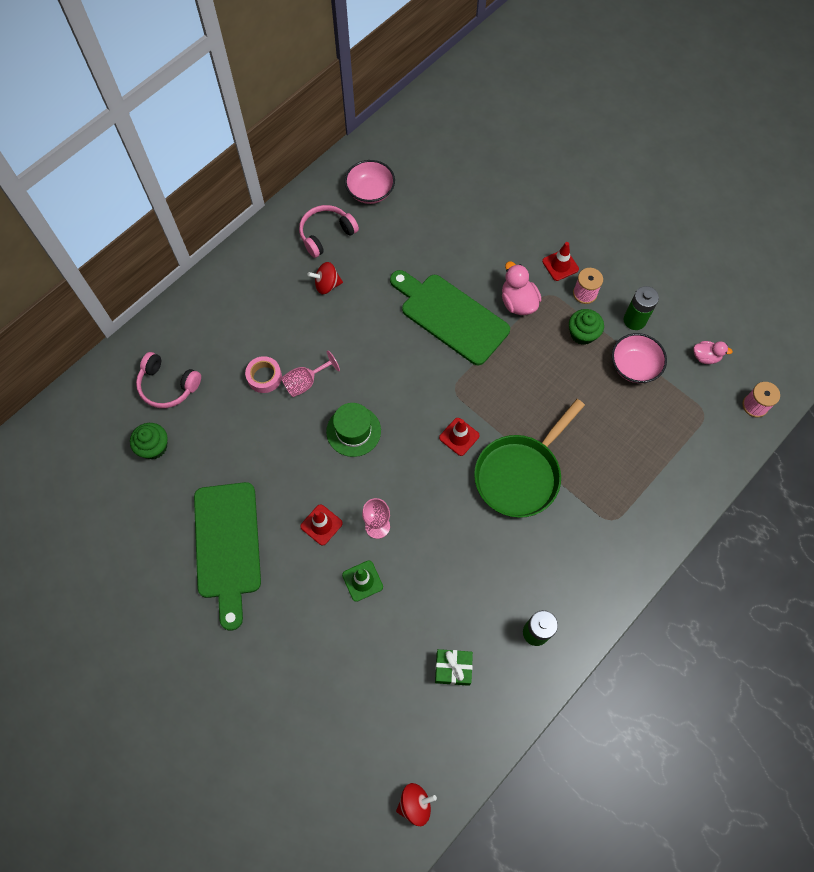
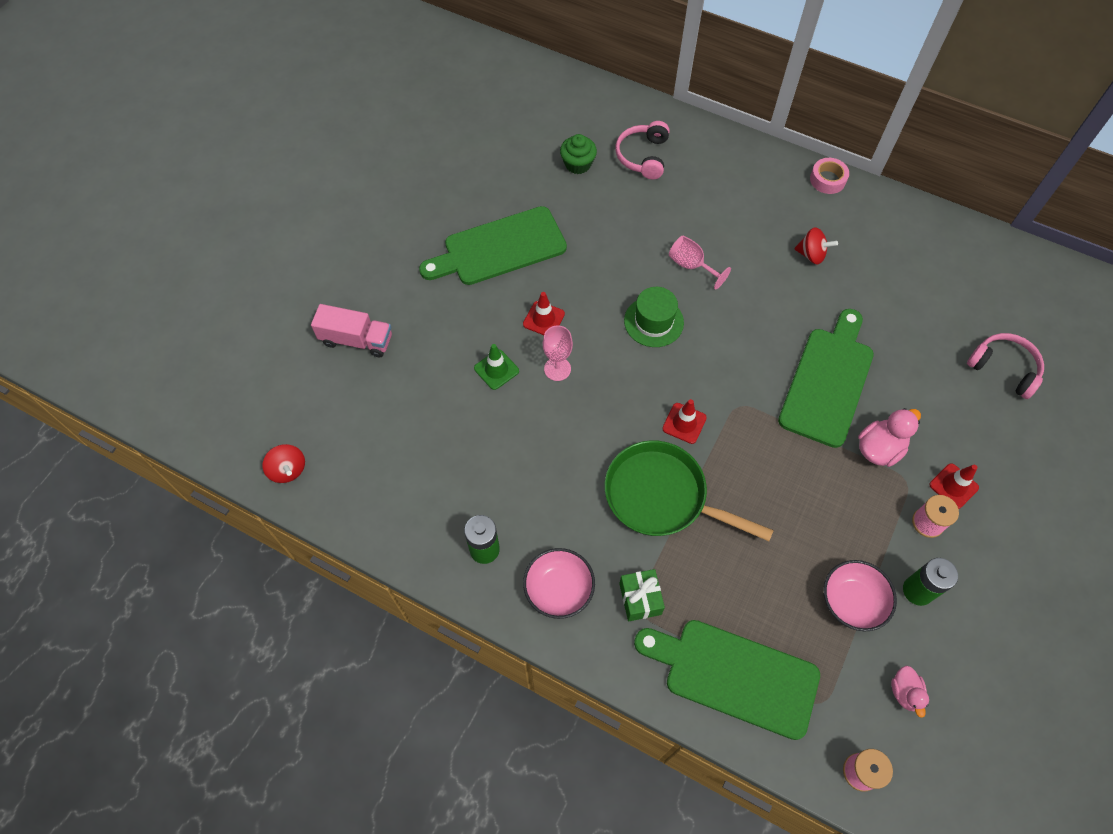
camera: 75 degrees right, 5 degrees down
(264, 377) = (683, 229): pink tape -> pink tape (827, 180)
(289, 710) = (356, 340): none -> pink truck
(326, 234) = (872, 238): pink headphones -> pink headphones (1003, 368)
(327, 285) = (811, 255): red spinning top -> red spinning top turned 135 degrees clockwise
(370, 191) = (948, 265): pink bowl -> pink bowl (559, 589)
(453, 668) = (427, 474): green gift -> green gift (640, 599)
(582, 333) = (870, 530): green cupcake -> none
(675, 466) = (734, 676): none -> green cutting board

